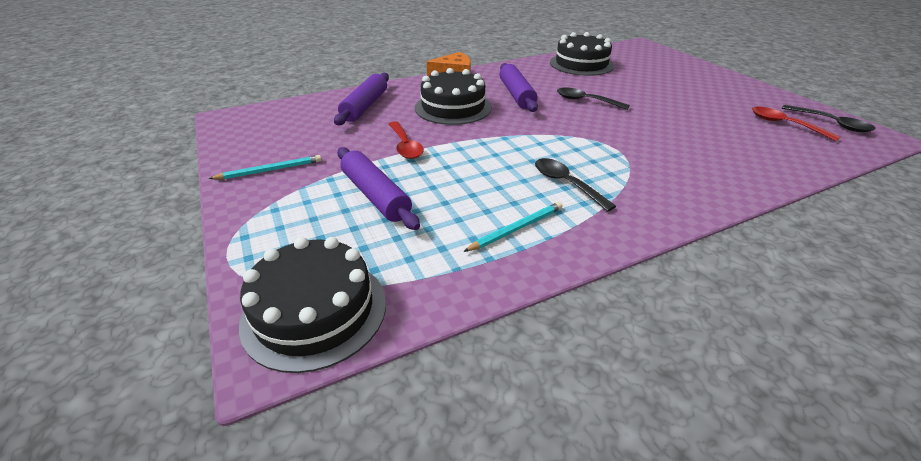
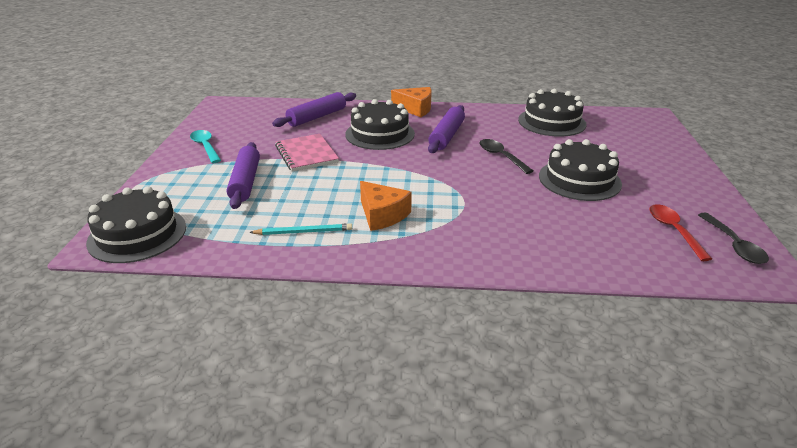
camera: 30 degrees right, 5 degrees down
(270, 170) = (205, 147): turquoise pencil -> turquoise spoon
(405, 146) = (306, 154): red spoon -> pink notebook
(566, 184) = (382, 215): black spoon -> orange cheese
(669, 104) = (579, 180): none -> black cake

